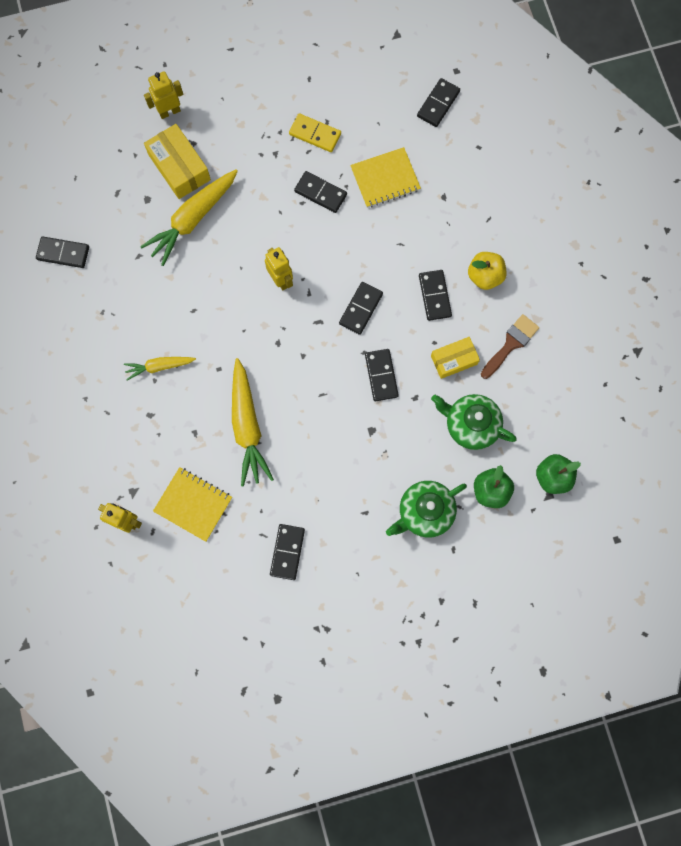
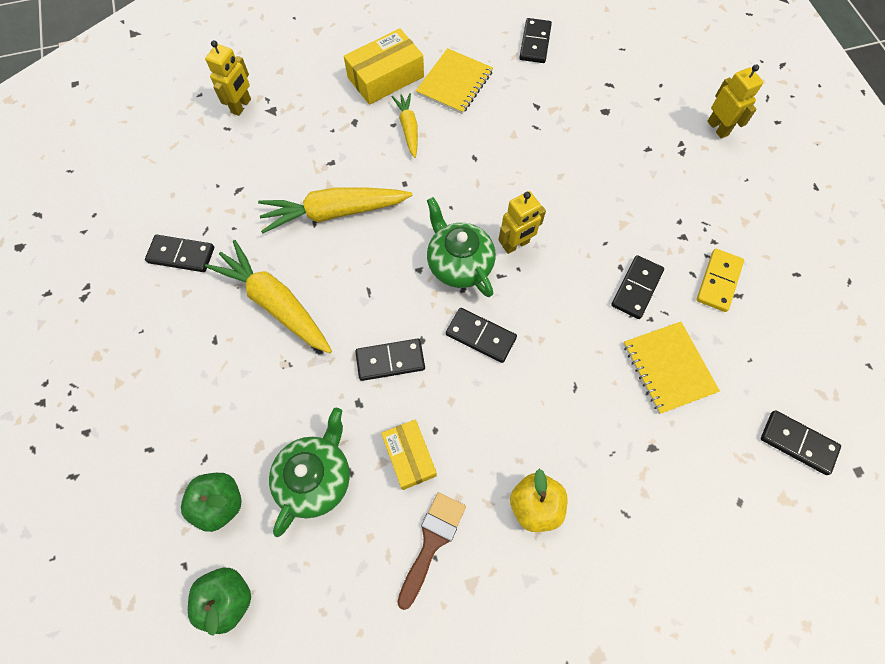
camera: 90 degrees right, 10 degrees down
(179, 167) = (649, 139): yellow box -> yellow box (386, 77)
(193, 219) = (585, 154): yellow carrot -> yellow carrot (275, 303)
(193, 504) = (250, 163): yellow notebook -> yellow notebook (454, 83)
(425, 512) = (204, 413): green teapot -> green teapot (459, 264)
(435, 296) = (502, 432): black domino -> none
(511, 344) = (432, 541): brown brush -> brown brush turned 105 degrees counterclockwise

